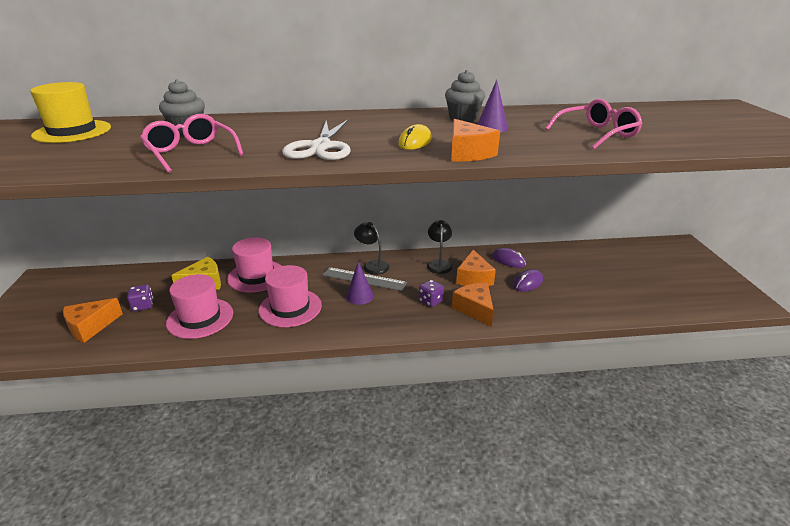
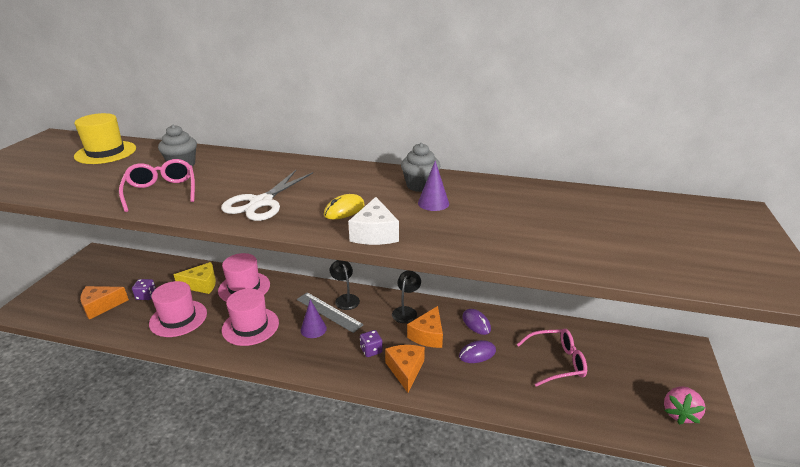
camera: 20 degrees right, 0 degrees up
(467, 153) = (374, 234): orange cheese -> white cheese
(597, 134) = (529, 230): pink glasses -> pink glasses (557, 362)
(712, 289) = (679, 413): none -> pink strawberry

